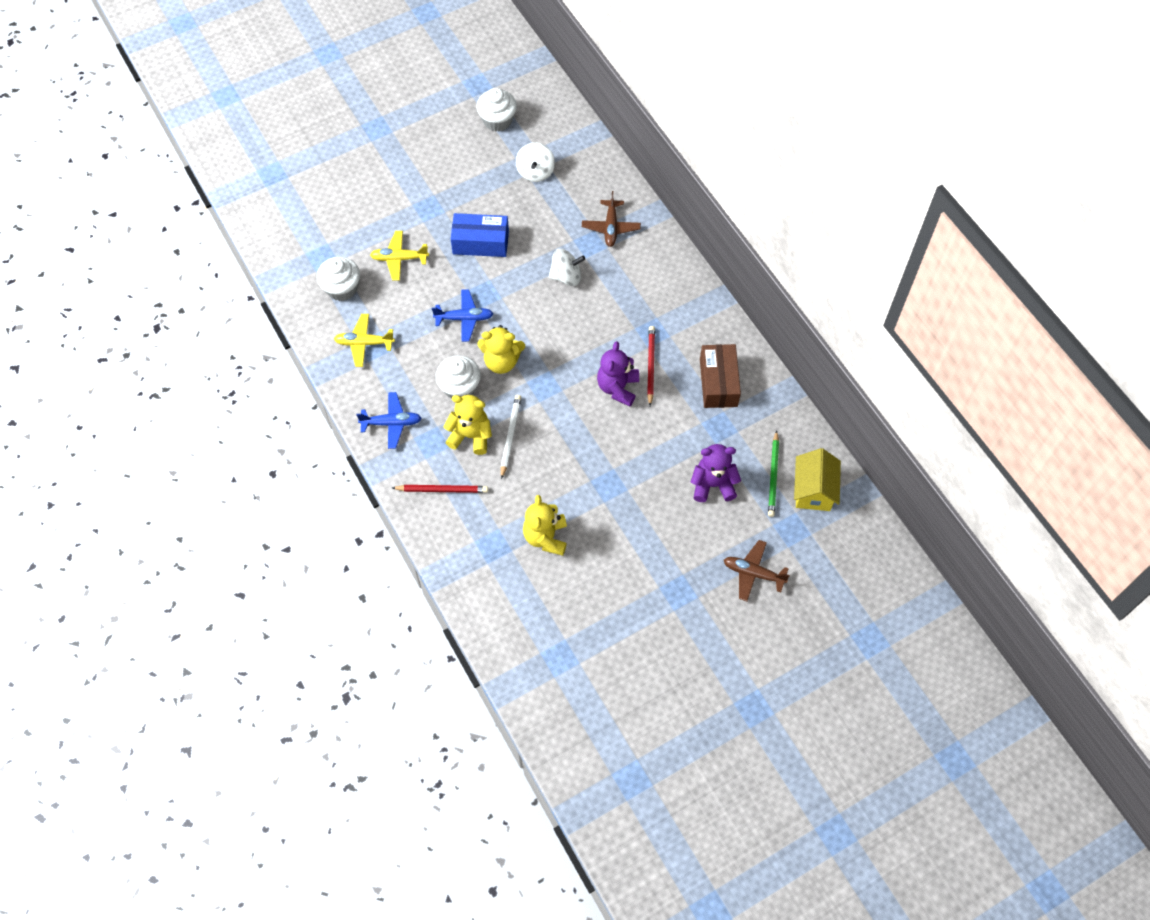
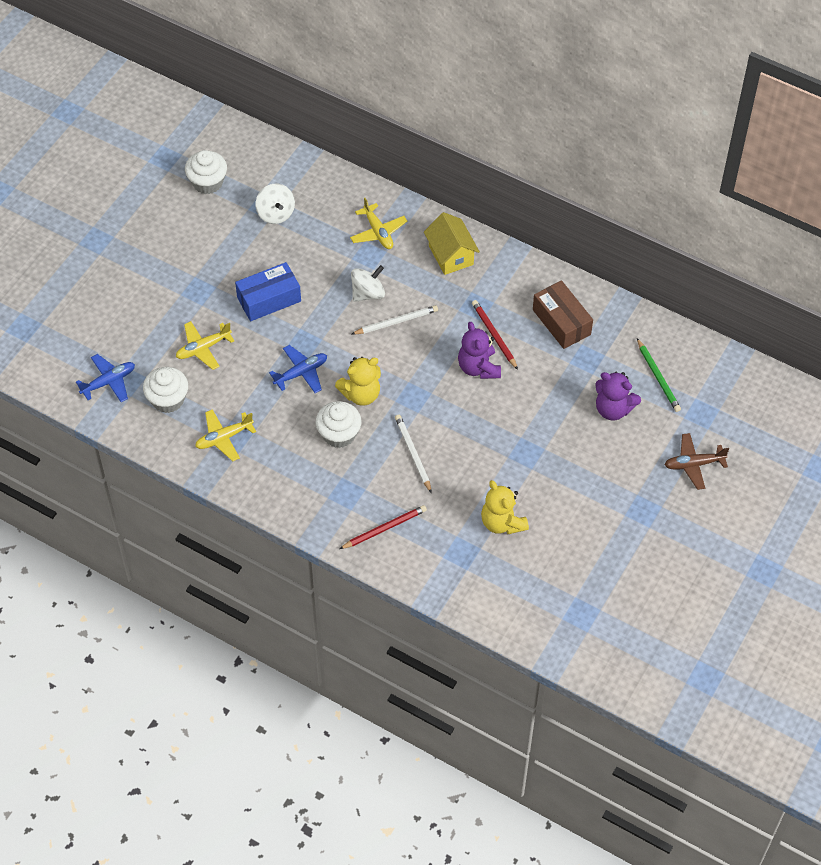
camera: 30 degrees left, 5 degrees down
(391, 423) = (299, 495): blue plane -> blue plane (108, 382)
(471, 436) = (378, 471): yellow teddy bear -> none
(574, 313) = (396, 322): none -> white pencil
(611, 227) = (378, 232): brown plane -> yellow plane
(713, 484) = (613, 409): purple teddy bear -> purple teddy bear turned 120 degrees counterclockwise
(813, 490) = (698, 373): yellow house -> yellow house (451, 255)

